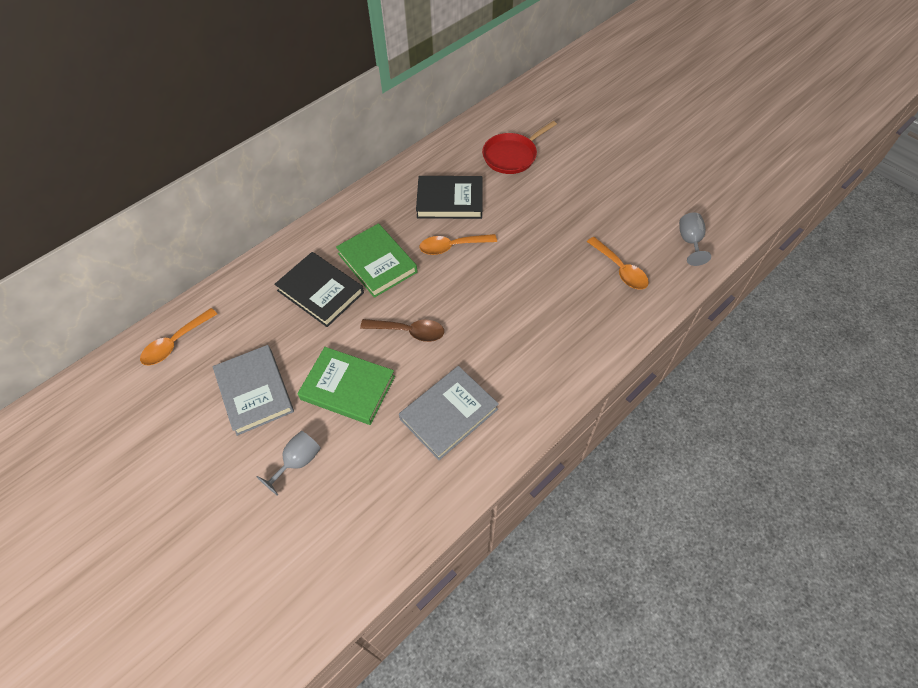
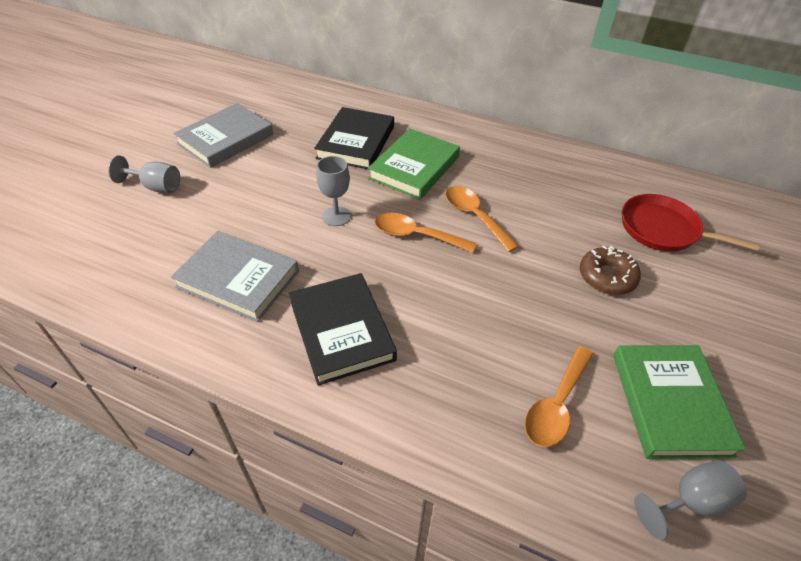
camera: 65 degrees right, 10 degrees down
(175, 343) = (261, 85): orange spoon -> orange spoon (416, 235)
(348, 388) = (248, 193): green book -> green book (669, 403)
(409, 331) = (336, 216): brown spoon -> grey goblet
(450, 200) = (542, 196): black book -> black book (341, 330)
(538, 202) = (607, 277): none -> brown donut

